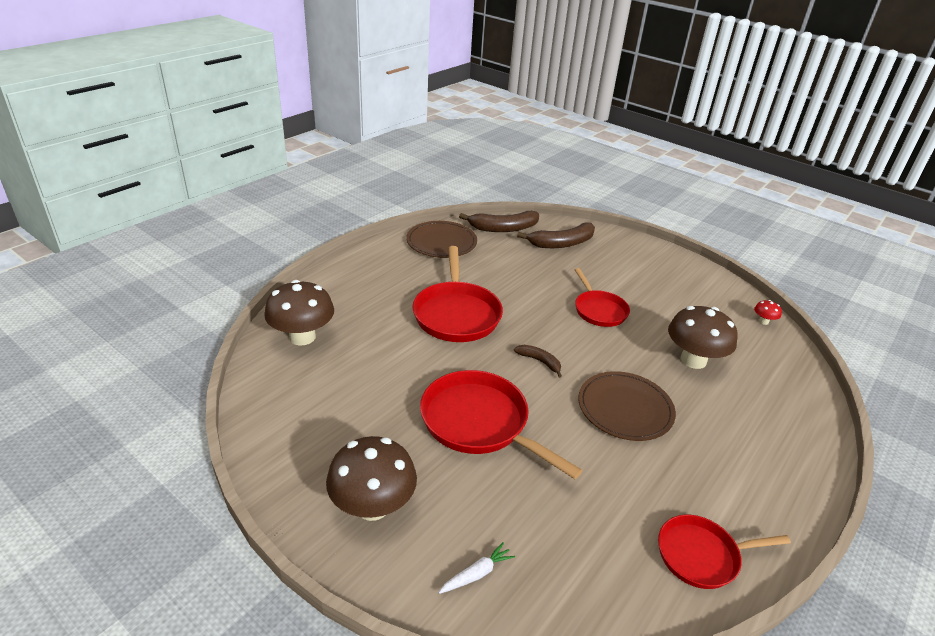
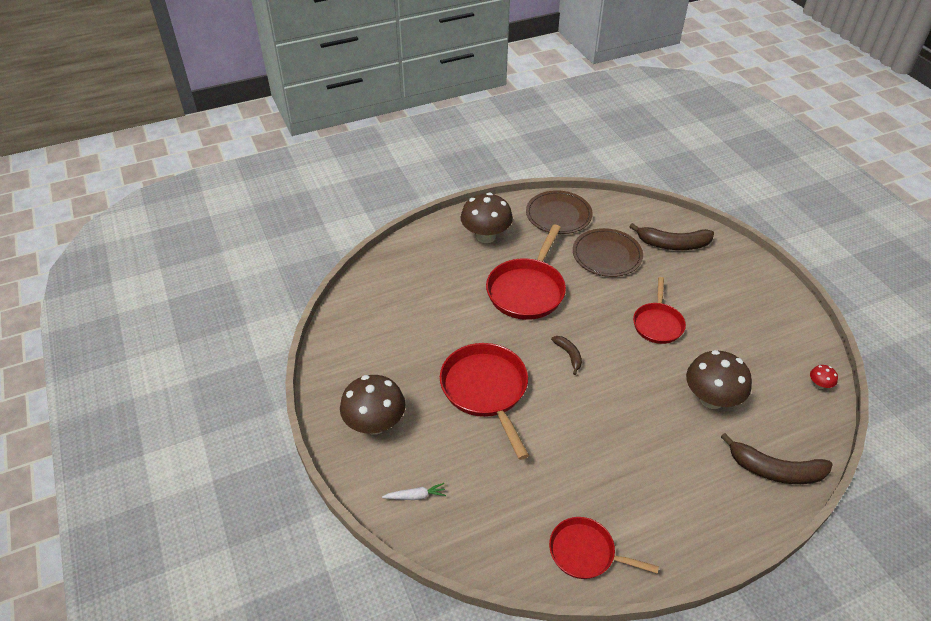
camera: 30 degrees right, 10 degrees up
(302, 337) = (396, 275): brown mushroom -> brown mushroom (486, 236)
(503, 228) = (626, 213): brown banana -> brown banana (775, 470)
(625, 408) = (613, 420): brown plate -> brown plate (607, 255)

